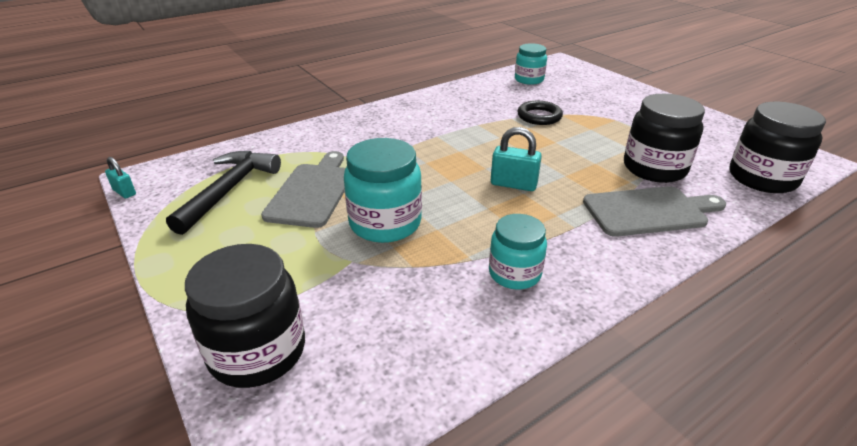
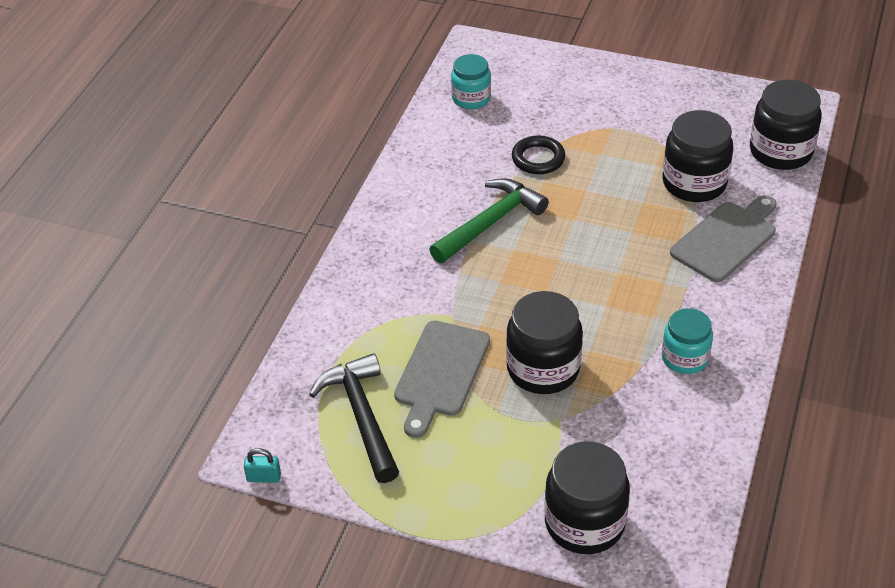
camera: 35 degrees left, 10 degrees up
(312, 192) = (440, 373): grey cutting board -> grey cutting board turned 135 degrees counterclockwise
(385, 223) = (543, 369): turquoise jar -> black jar
(462, 133) = (490, 222): none -> green hammer
(513, 184) = (600, 266): turquoise padlock -> none

